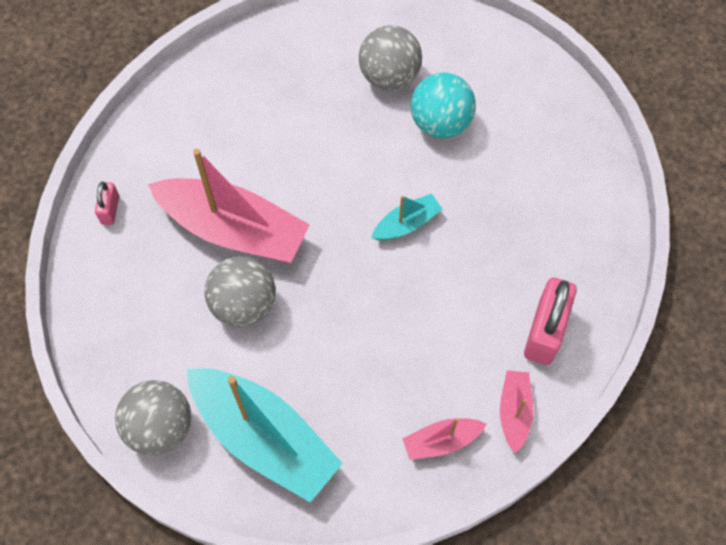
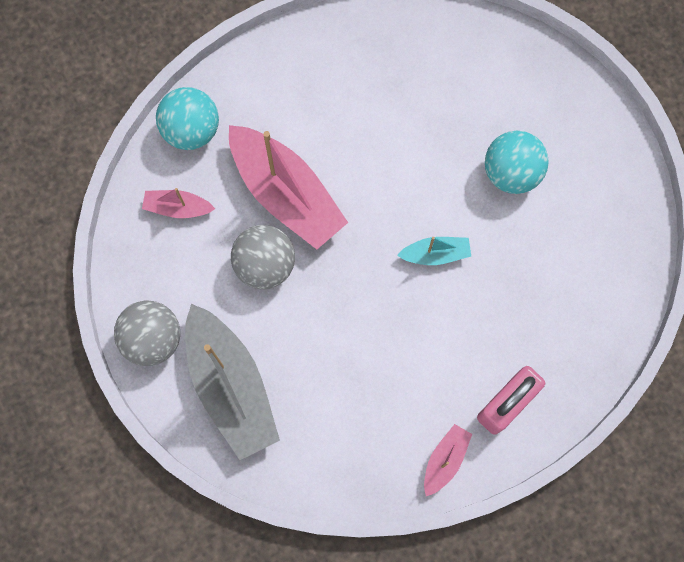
camera: 25 degrees right, 10 degrees up
(110, 210) = (191, 130): pink padlock -> turquoise ball
(264, 438) = (231, 386): turquoise boat -> grey boat
(389, 76) = (487, 108): grey ball -> none
(441, 441) = (372, 456): pink boat -> pink boat (178, 207)

